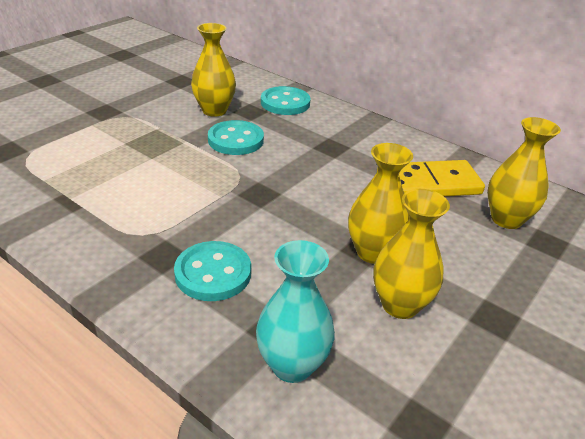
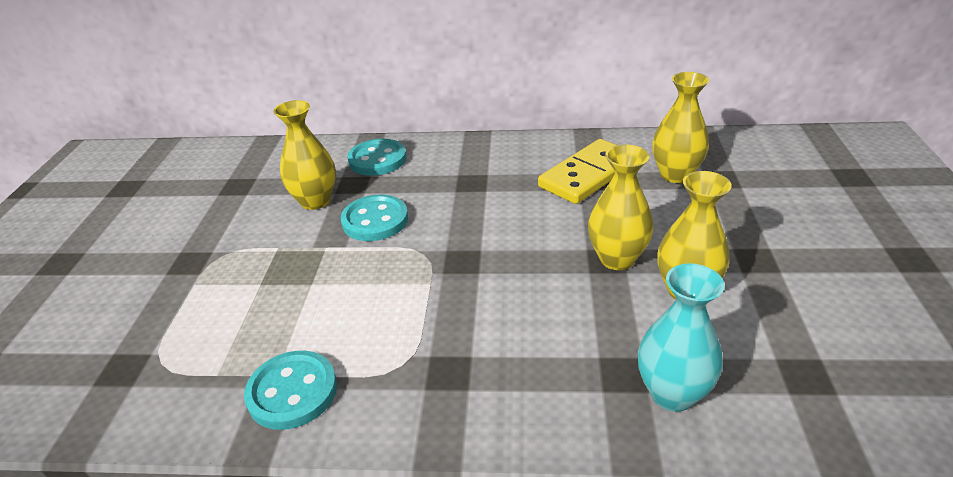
camera: 30 degrees left, 0 degrees up
(213, 273) = (514, 359): turquoise button -> turquoise button (292, 392)

